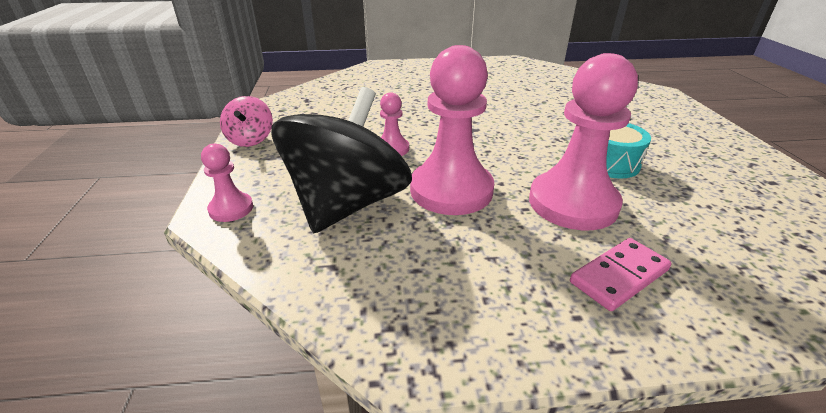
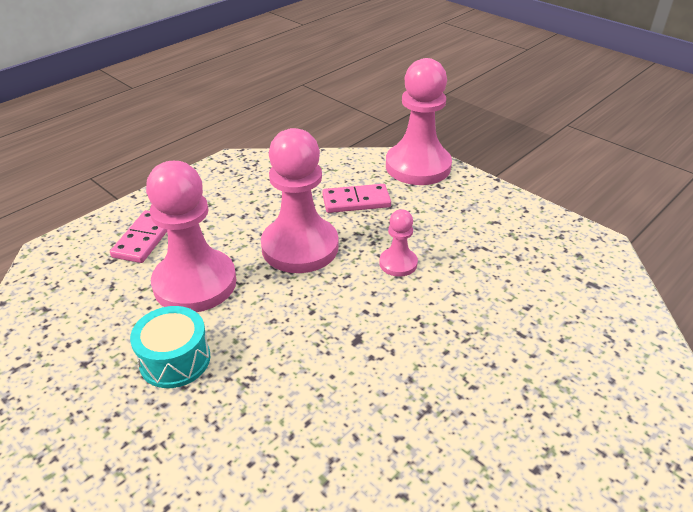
camera: 140 degrees right, 5 degrees up
(231, 209) = (418, 166): pink pawn -> pink pawn, size x2.08
(250, 139) = (520, 210): pink spinning top -> none
(347, 204) = (356, 201): black spinning top -> pink domino

